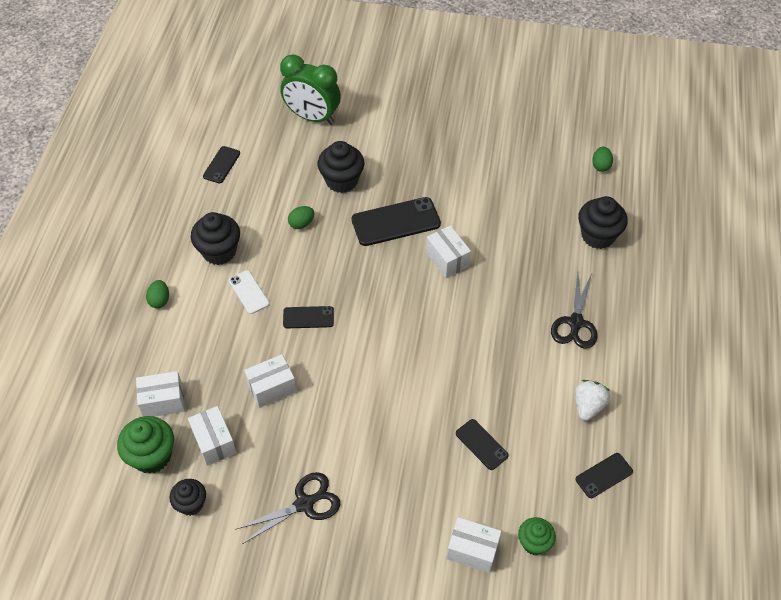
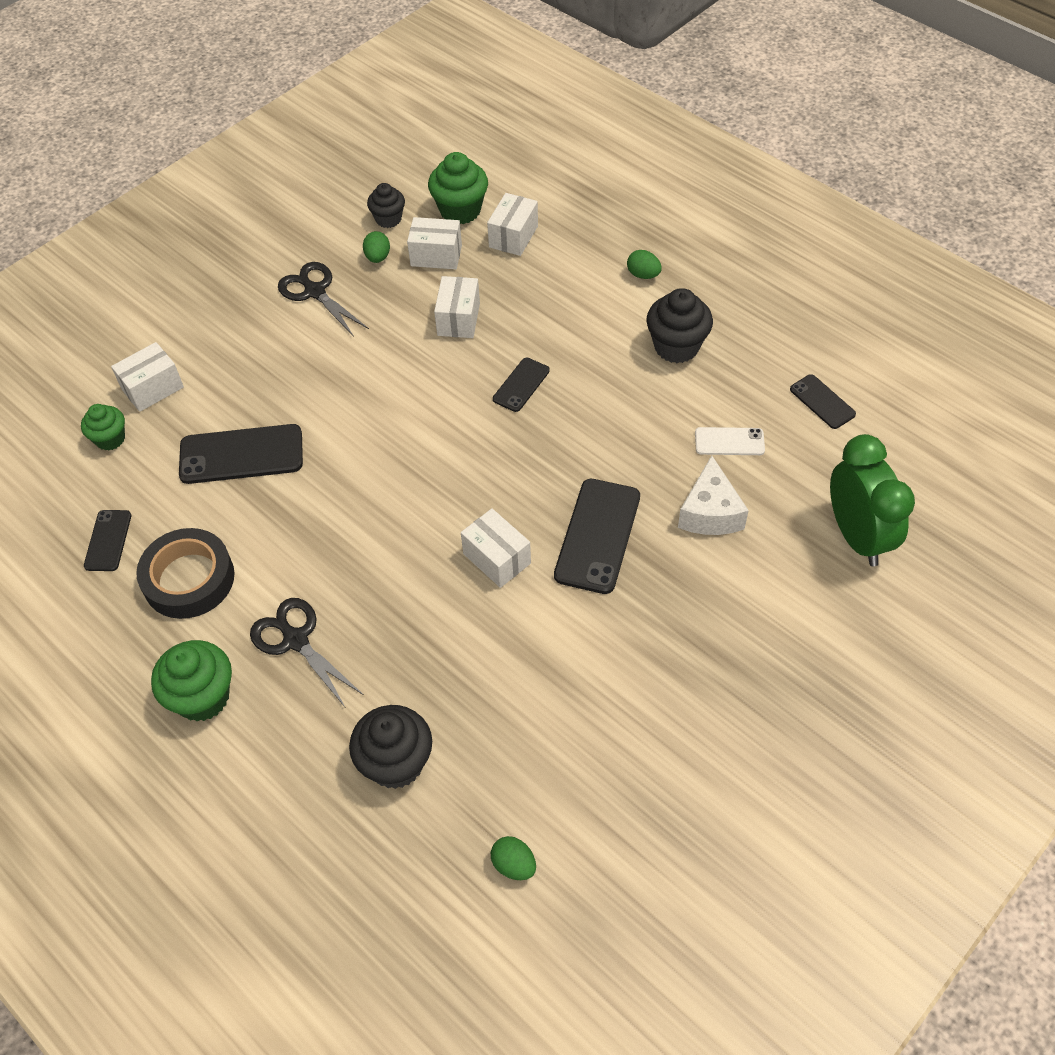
camera: 125 degrees right, 0 degrees up
(249, 292) = (597, 349): white phone -> white phone (729, 441)
(301, 224) = (665, 438): green egg -> green egg (378, 257)
(304, 504) = (315, 292): black scissors -> black scissors turned 135 degrees clockwise
(312, 117) = (857, 536): green clock -> green clock turned 105 degrees clockwise
(342, 181) = (710, 512): black cupcake -> white cheese
(447, 259) = (496, 558): white box -> white box turned 45 degrees clockwise
(481, 444) = (241, 455): black phone -> black phone, size x1.79
(588, 406) = (189, 579): white strawberry -> black tape
(645, 344) = (202, 697): none -> green cupcake

